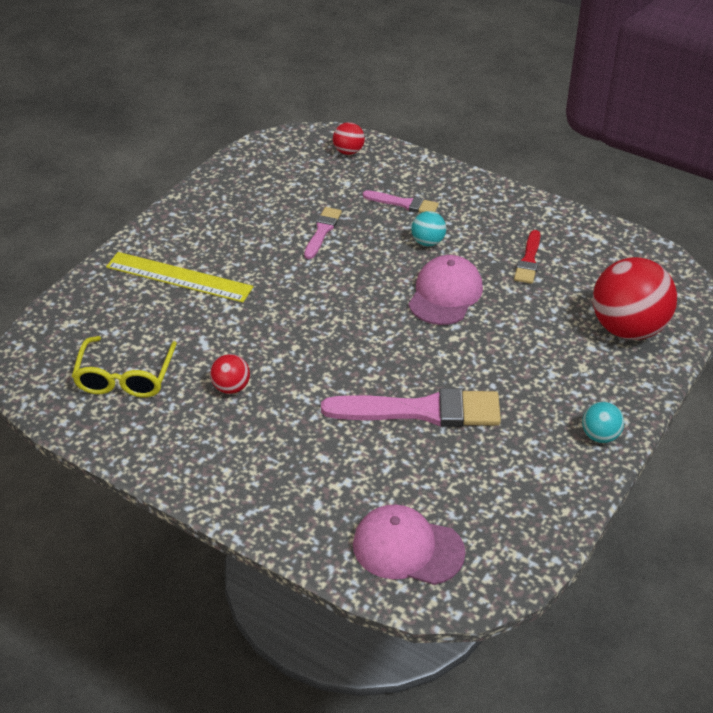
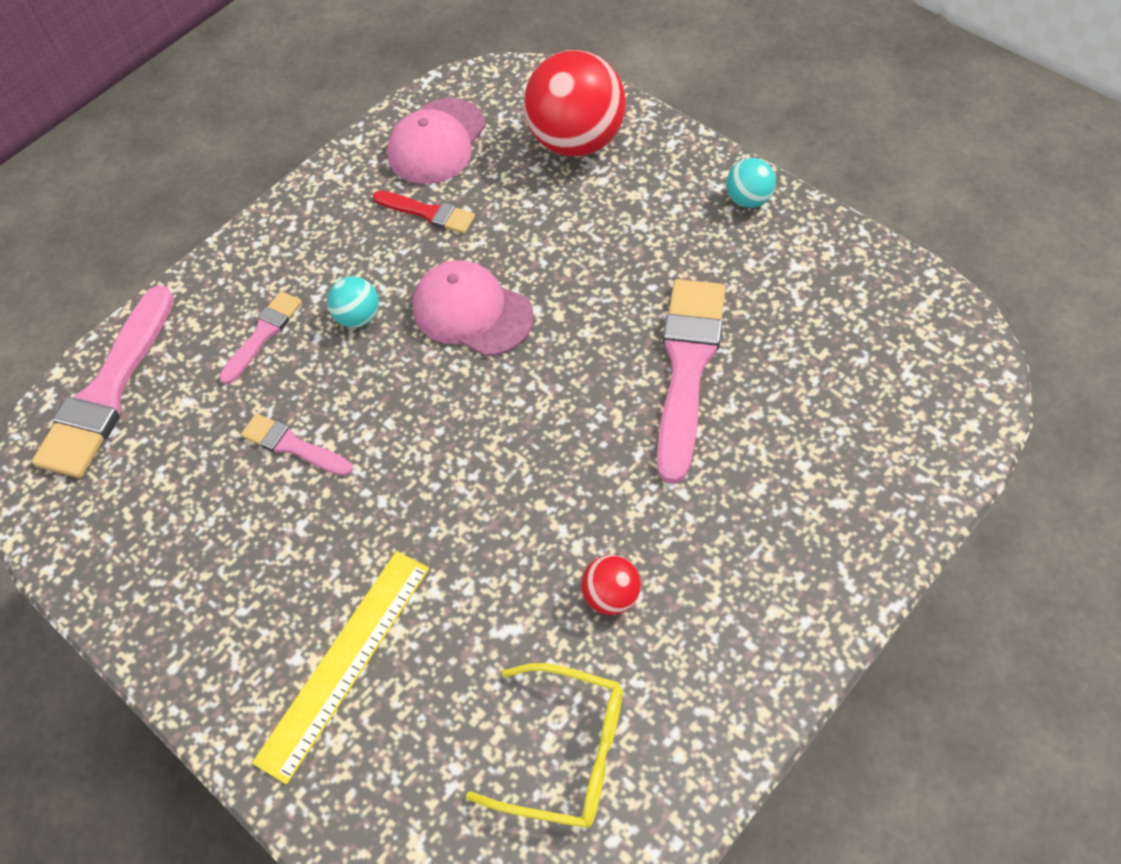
camera: 75 degrees left, 15 degrees up
(348, 151) = (108, 391): red ball -> pink brush
(407, 548) = (914, 411): pink cap -> pink cap (437, 142)

